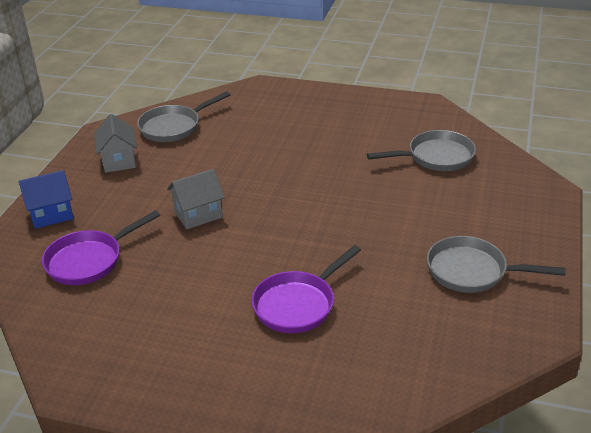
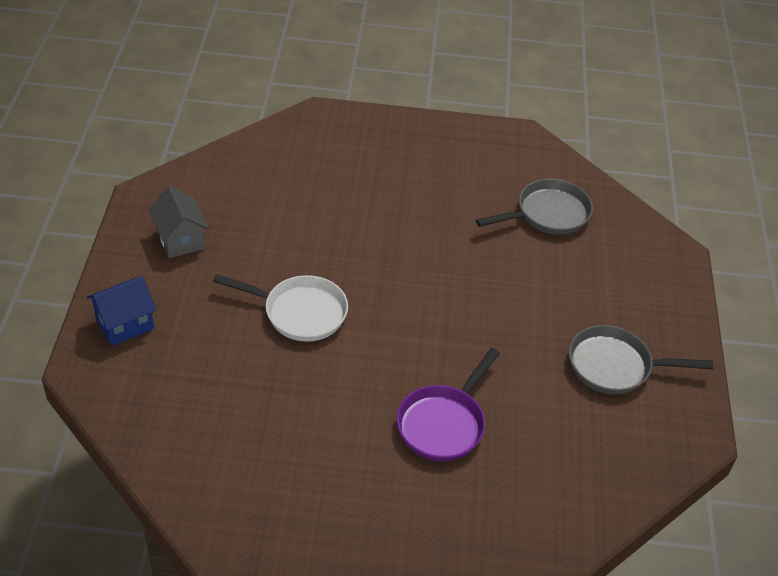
camera: 15 degrees left, 10 degrees up
(89, 261) = (193, 386): purple pan -> none
(173, 127) = (231, 184): grey pan -> none
(198, 215) = (300, 312): grey house -> white pan

